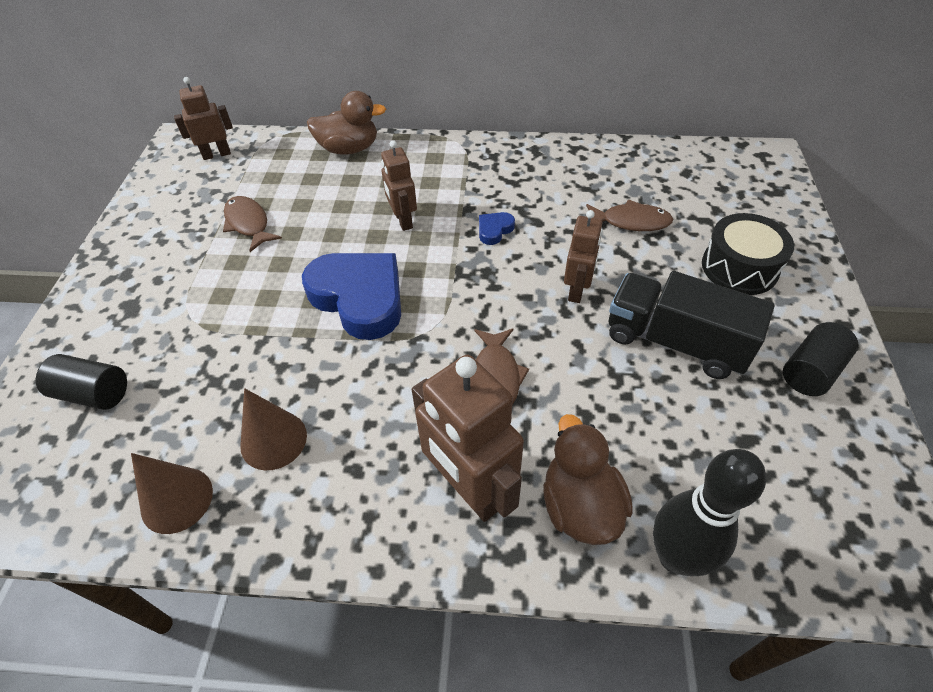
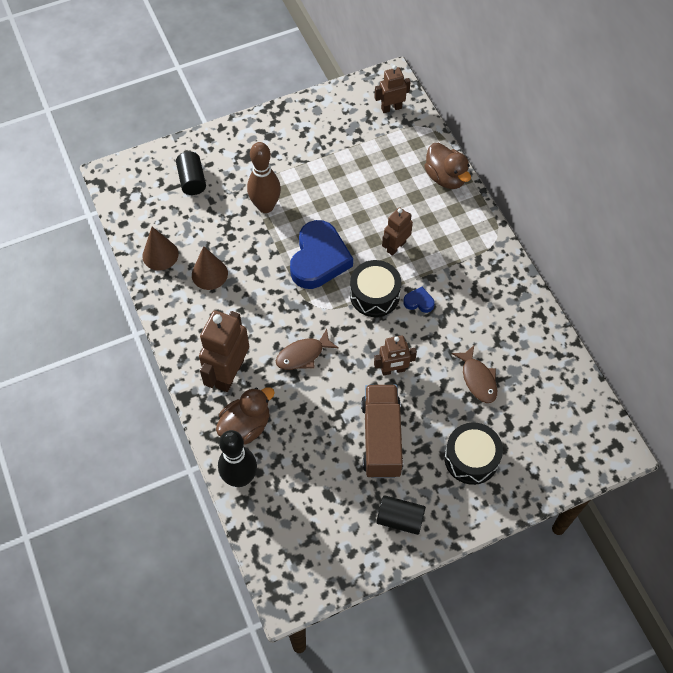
camera: 60 degrees right, 10 degrees up
(216, 154) = (391, 108): brown robot -> brown robot turned 60 degrees counterclockwise
(227, 322) = (265, 206): none -> brown bowling pin
(248, 224) = (342, 167): brown fish -> none
(455, 265) = (374, 295): none -> black drum
(675, 342) = (381, 438): black truck -> brown truck

